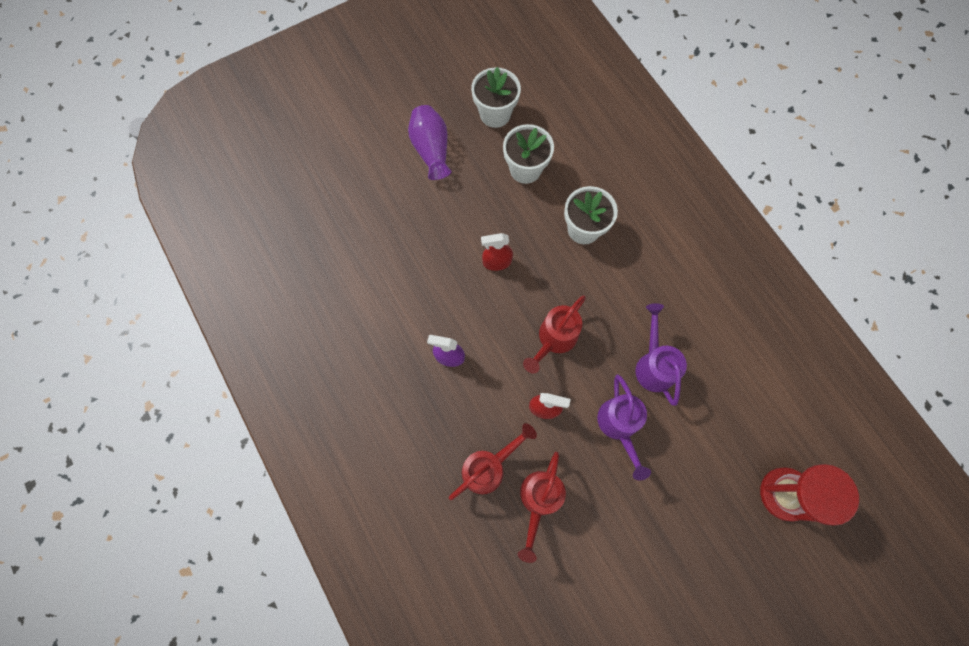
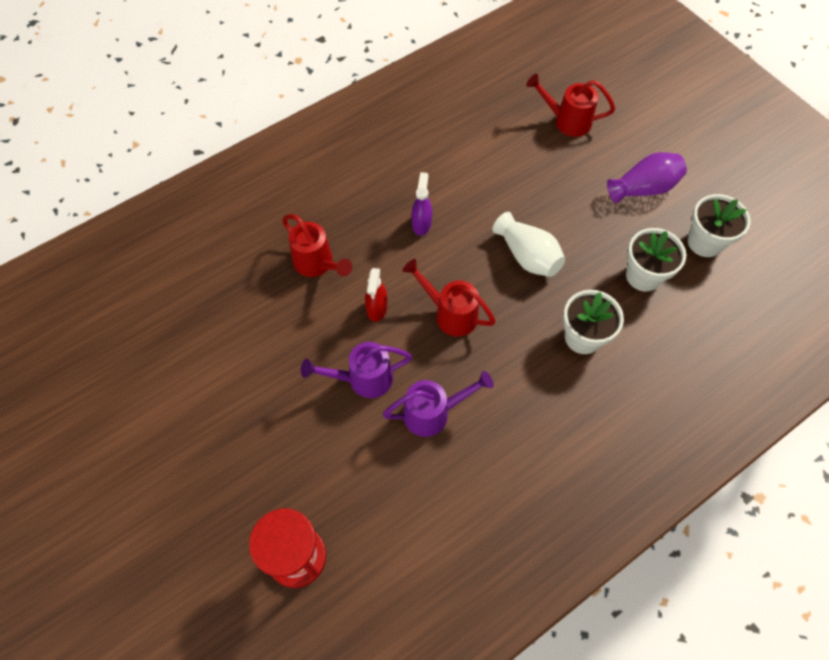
camera: 85 degrees right, 10 degrees down
(497, 262) = (527, 256): red spray bottle -> white vase
(539, 500) = (287, 308): red watering can -> red watering can (567, 121)

